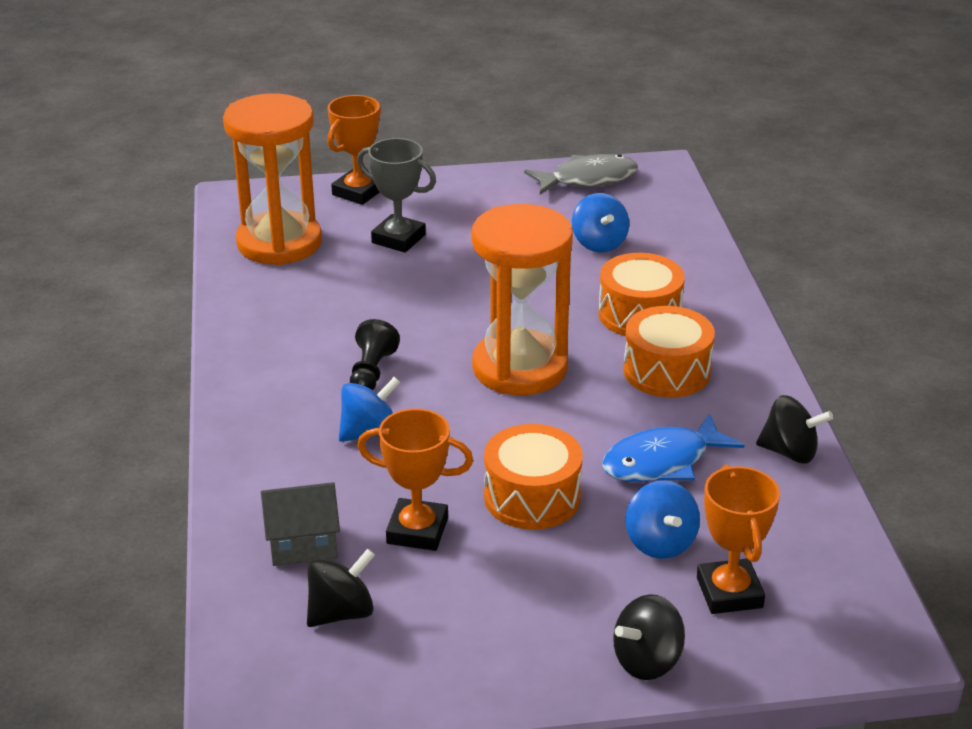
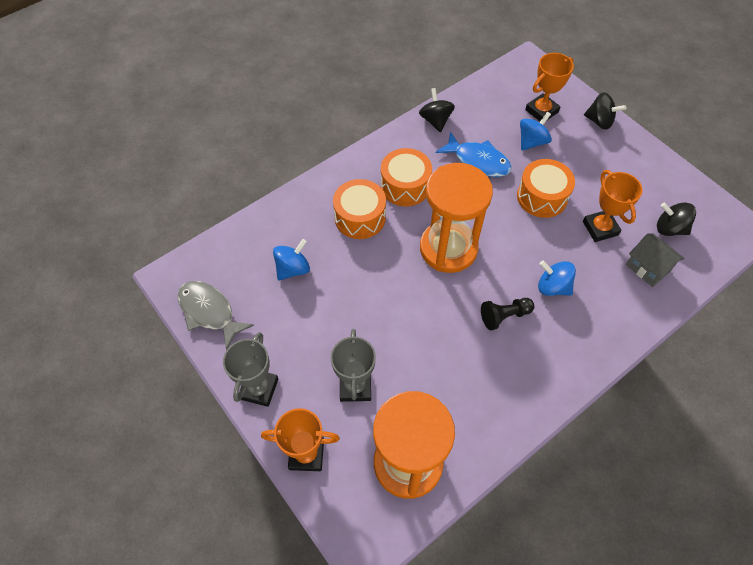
camera: 120 degrees left, 25 degrees up
(460, 185) = (259, 389): none -> grey trophy

